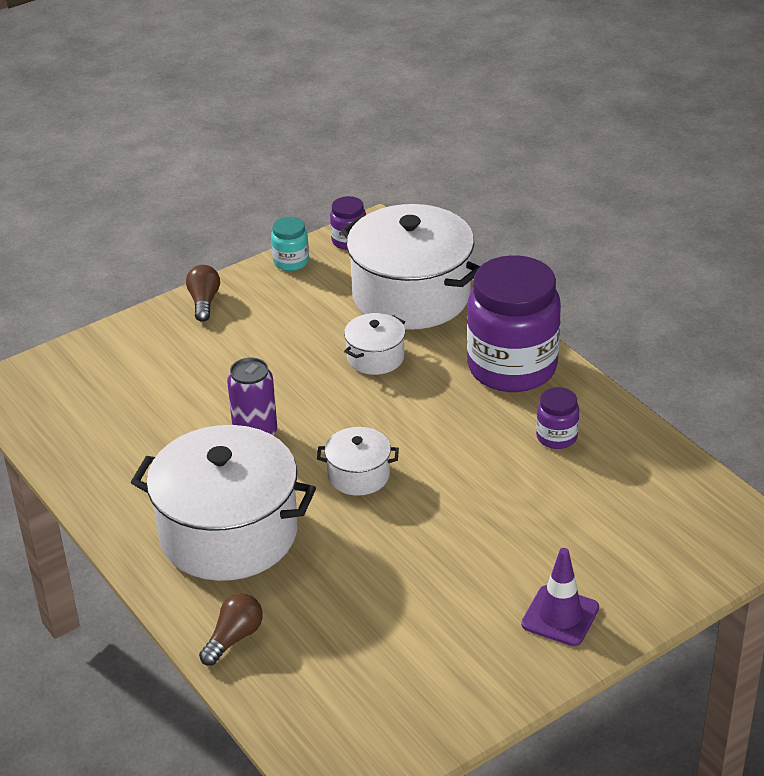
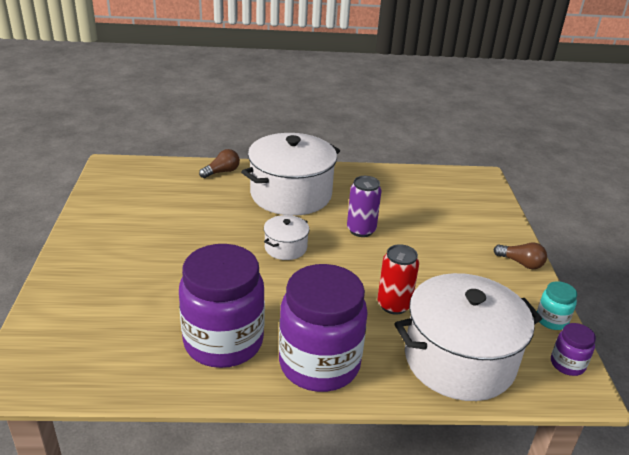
camera: 120 degrees right, 5 degrees down
(234, 638) = (222, 172): brown light bulb -> brown light bulb turned 105 degrees counterclockwise
(375, 357) = (393, 305): white pot -> red can
(556, 437) = (223, 342): purple jar -> purple jar, size x2.29
(560, 616) = (94, 260): purple traffic cone -> none

